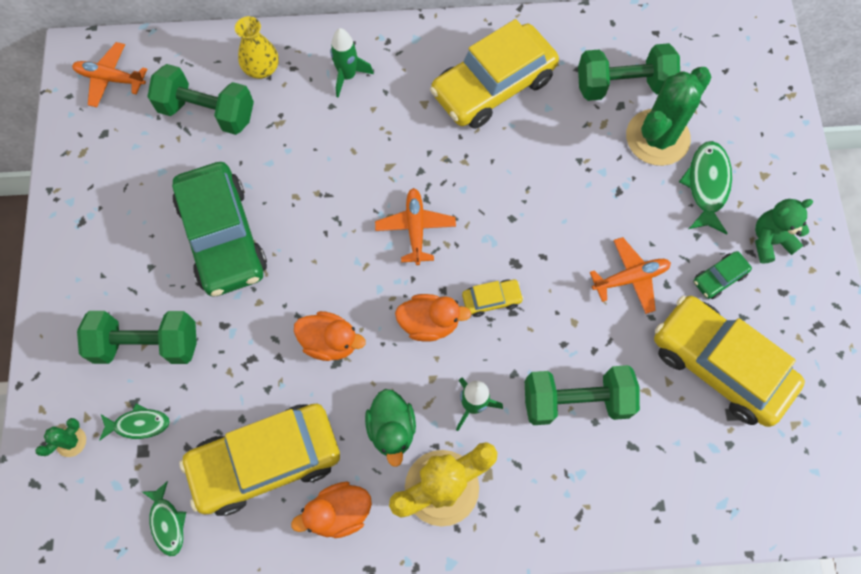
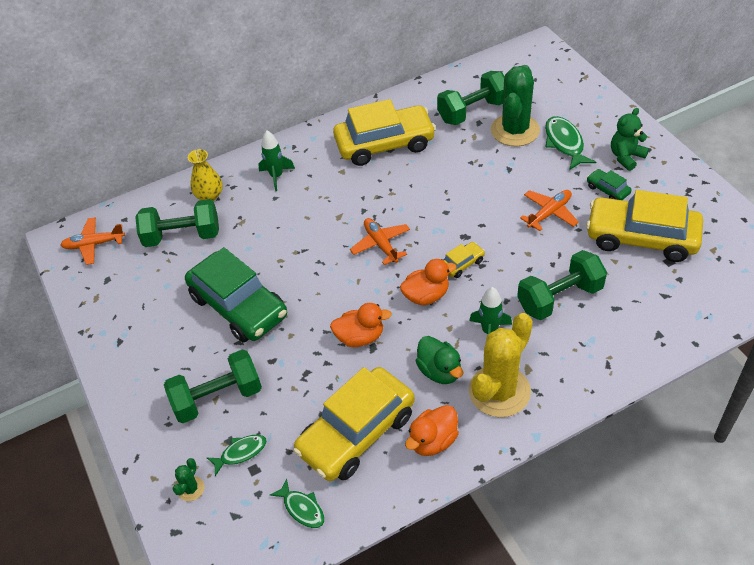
camera: 20 degrees left, 20 degrees down
(493, 86) = (384, 144): yellow car -> yellow car turned 135 degrees counterclockwise
(719, 278) = (607, 190): green car -> green car turned 105 degrees clockwise

